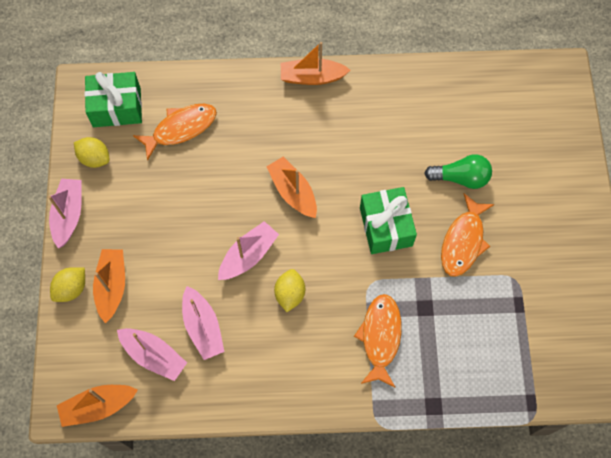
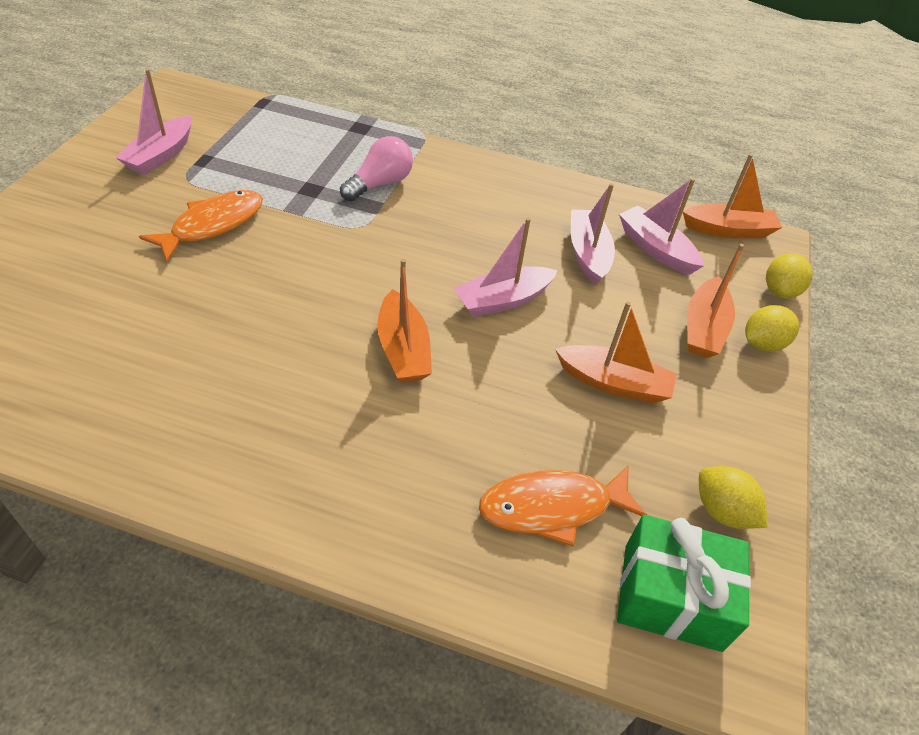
camera: 165 degrees left, 20 degrees down
(69, 215) = (769, 436): pink boat -> pink boat (161, 155)
(290, 294) = (465, 248): yellow lemon -> yellow lemon (780, 291)
(312, 77) = (266, 513): orange boat -> orange boat (613, 383)
(380, 337) = (379, 184): orange fish -> pink light bulb
(385, 226) = (299, 269): green gift -> none
(460, 178) = (151, 285): green light bulb -> none

